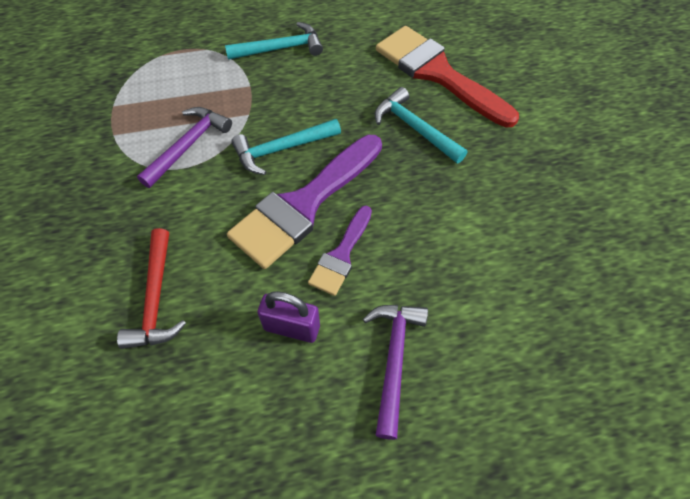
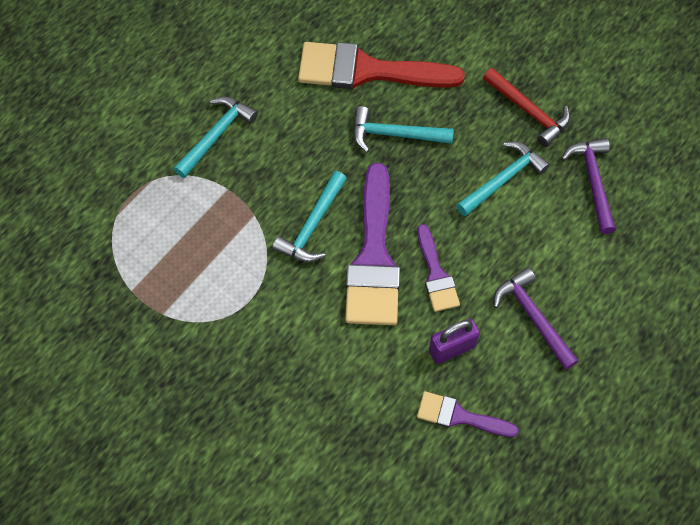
camera: 40 degrees left, 5 degrees up
(156, 299) = (342, 403): red hammer -> red hammer (529, 111)
(188, 145) = (236, 277): purple hammer -> purple hammer (593, 181)
(236, 394) = (459, 416): none -> purple brush
(478, 221) = (503, 179): none -> turquoise hammer

